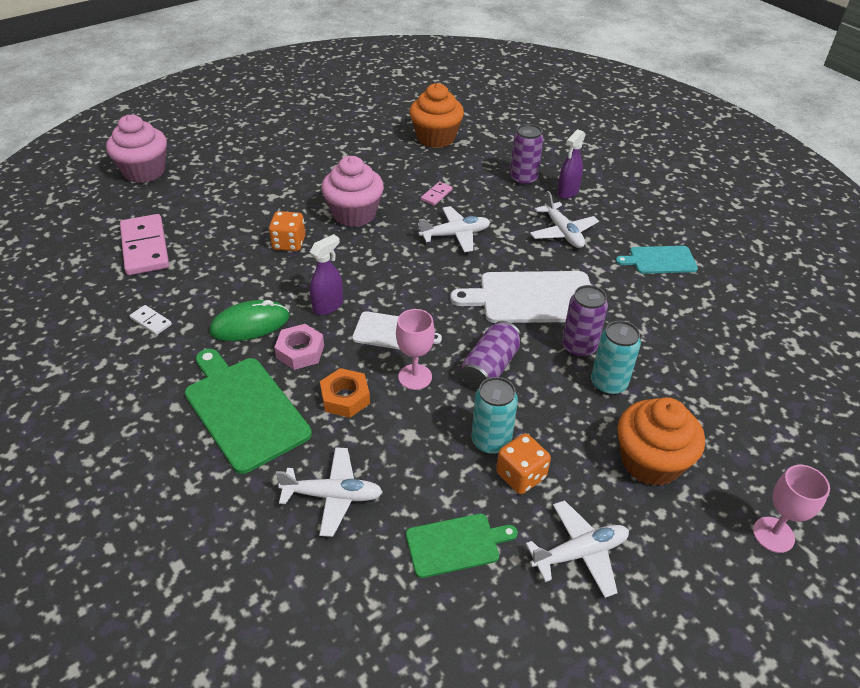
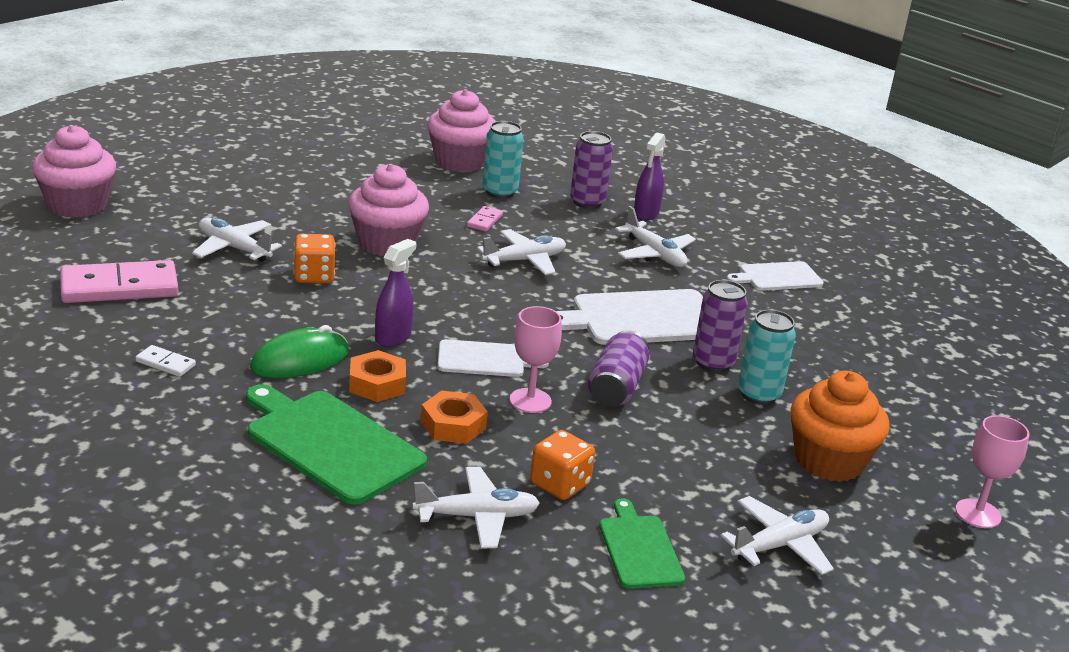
camera: 15 degrees left, 15 degrees down
(145, 247) = (119, 287): pink domino -> pink domino turned 75 degrees counterclockwise
(240, 214) = (234, 248): none -> white plane
(300, 351) = (377, 384): pink nut -> orange nut
(436, 138) = (460, 161): orange cupcake -> pink cupcake
(456, 544) = (639, 549): green cutting board -> green cutting board turned 75 degrees counterclockwise
(491, 441) = (644, 455): turquoise can -> turquoise can (500, 192)
(521, 475) = (689, 483): orange dice -> orange dice (559, 484)
(660, 260) = (777, 277): turquoise cutting board -> white cutting board

